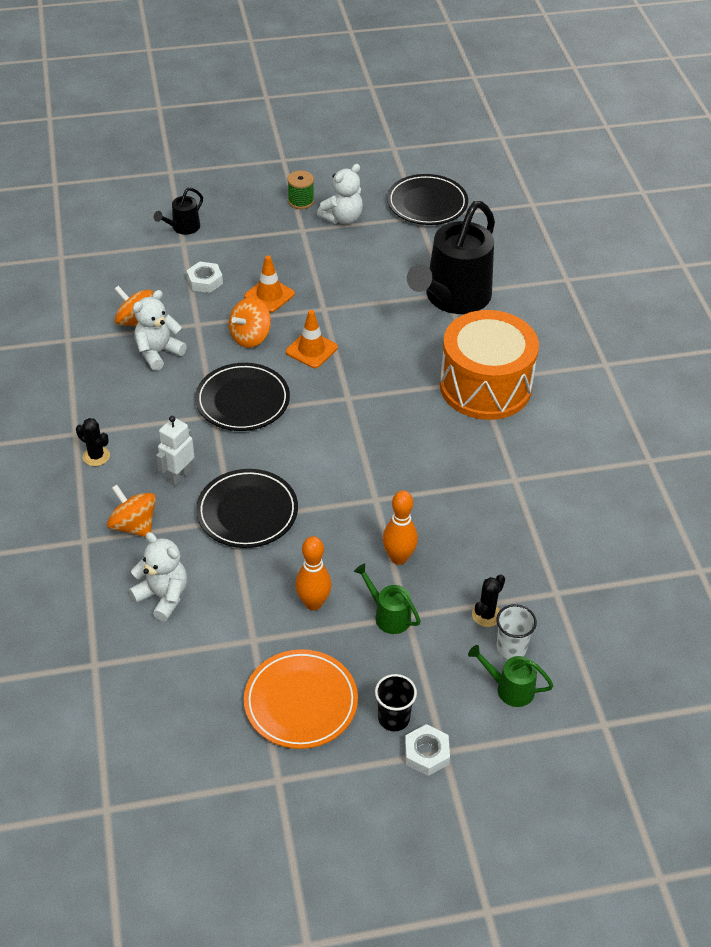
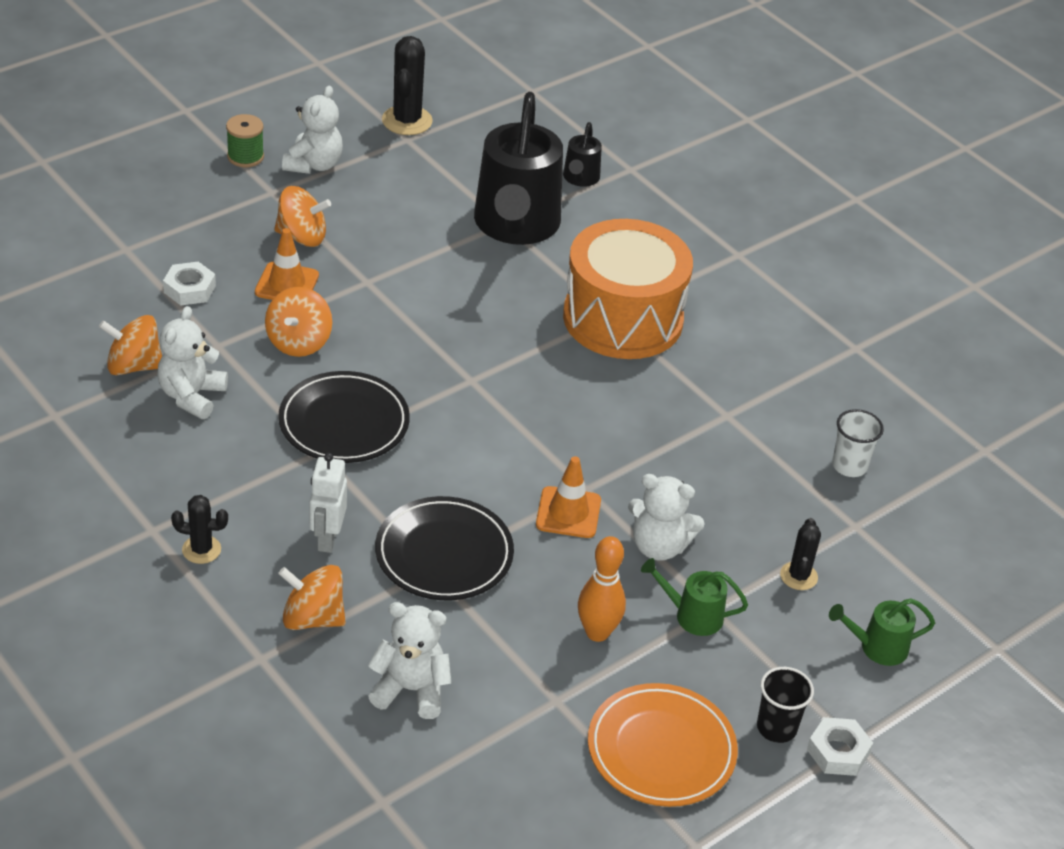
camera: 30 degrees left, 5 degrees down
(183, 228) = (111, 229): black watering can -> black watering can (580, 179)
(301, 266) = (302, 237): none -> orange spinning top
(311, 350) = (387, 336): orange traffic cone -> orange traffic cone (568, 513)
(398, 558) = (659, 546): orange bowling pin -> white teddy bear
(427, 204) = (407, 121): black plate -> black cactus
(511, 648) = (849, 603): white cup -> white cup (849, 466)

